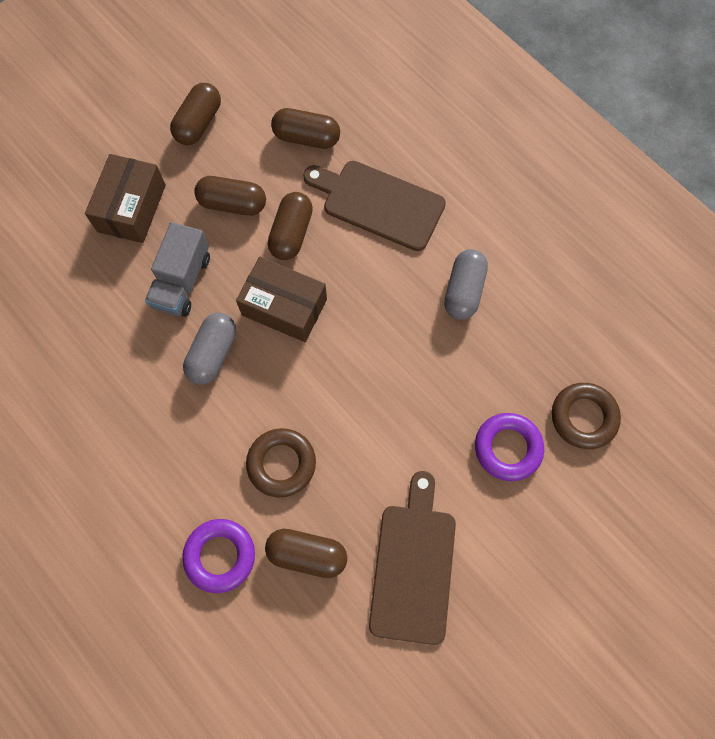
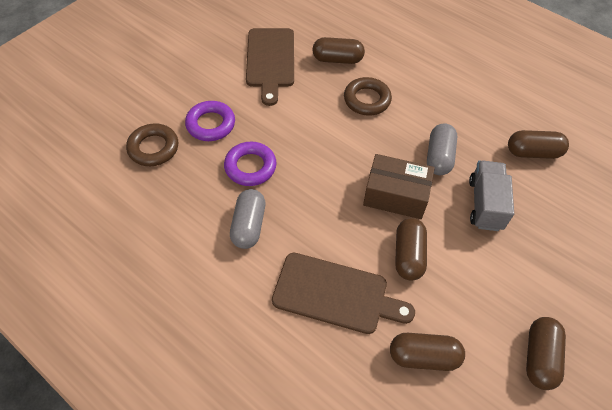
camera: 170 degrees right, 15 degrees down
(131, 208) = (558, 259): brown box -> none
(220, 556) = (390, 54): purple ring -> purple ring (250, 167)
(232, 204) = (470, 275): brown capsule -> brown capsule (533, 152)

